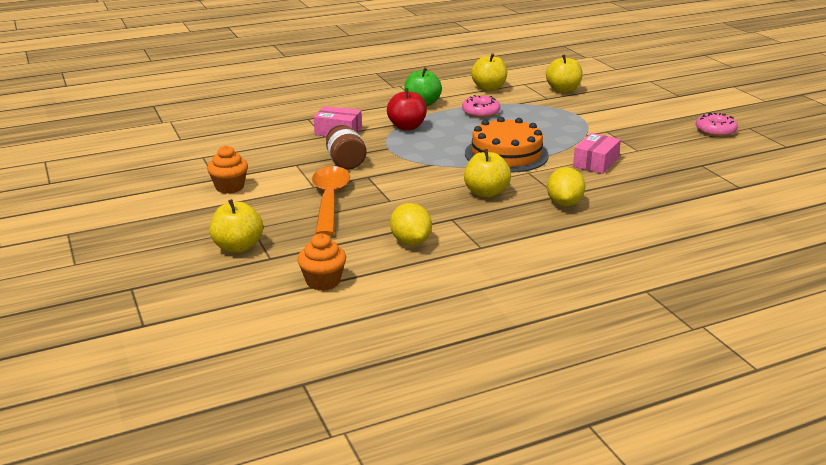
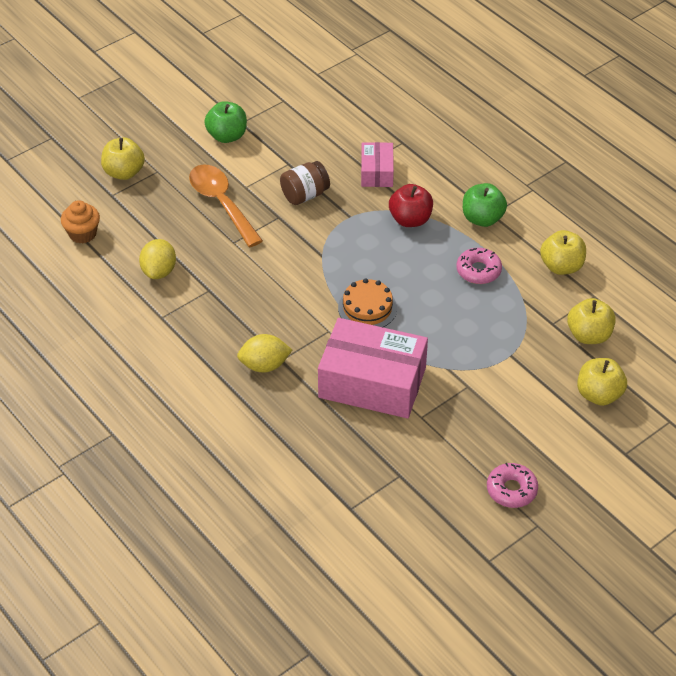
camera: 75 degrees right, 20 degrees up
(229, 187) = (227, 136): orange cupcake -> green apple
(329, 200) = (221, 203): orange spoon -> orange spoon turned 105 degrees counterclockwise
(411, 242) = (159, 271): yellow lemon -> yellow lemon turned 45 degrees counterclockwise
(486, 193) = (270, 305): yellow apple -> yellow apple (599, 395)
(506, 154) = (367, 308): orange cake -> orange cake, size x0.65
(595, 162) = (372, 382): pink box -> pink box, size x1.95

